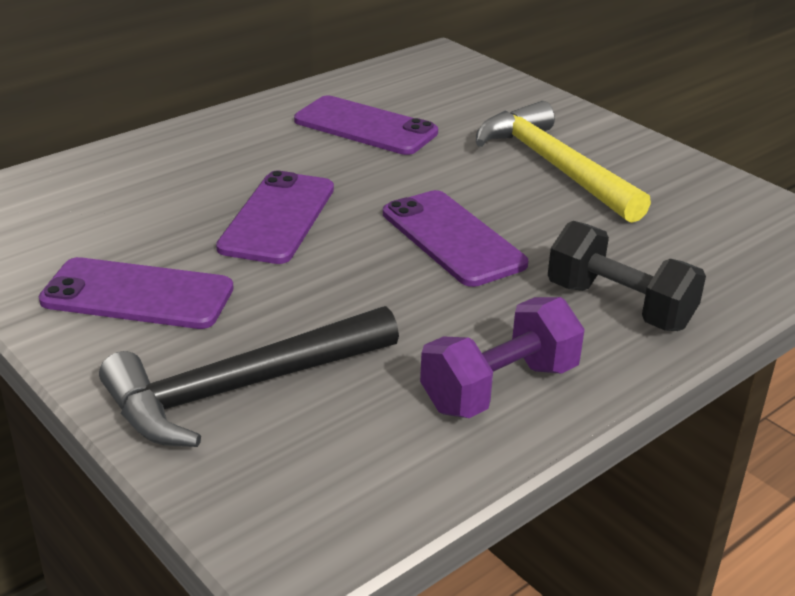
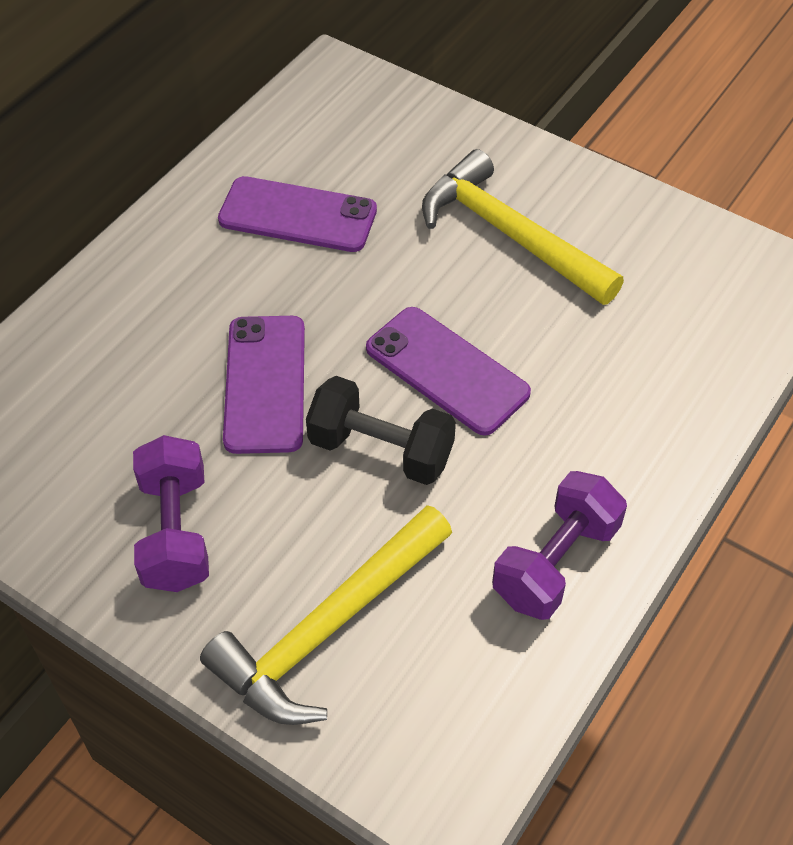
camera: 15 degrees left, 20 degrees up
(137, 295) = (176, 532): purple phone -> purple dumbbell
(242, 388) = (328, 628): black hammer -> yellow hammer
(619, 306) = (628, 426): black dumbbell -> black dumbbell (381, 450)

